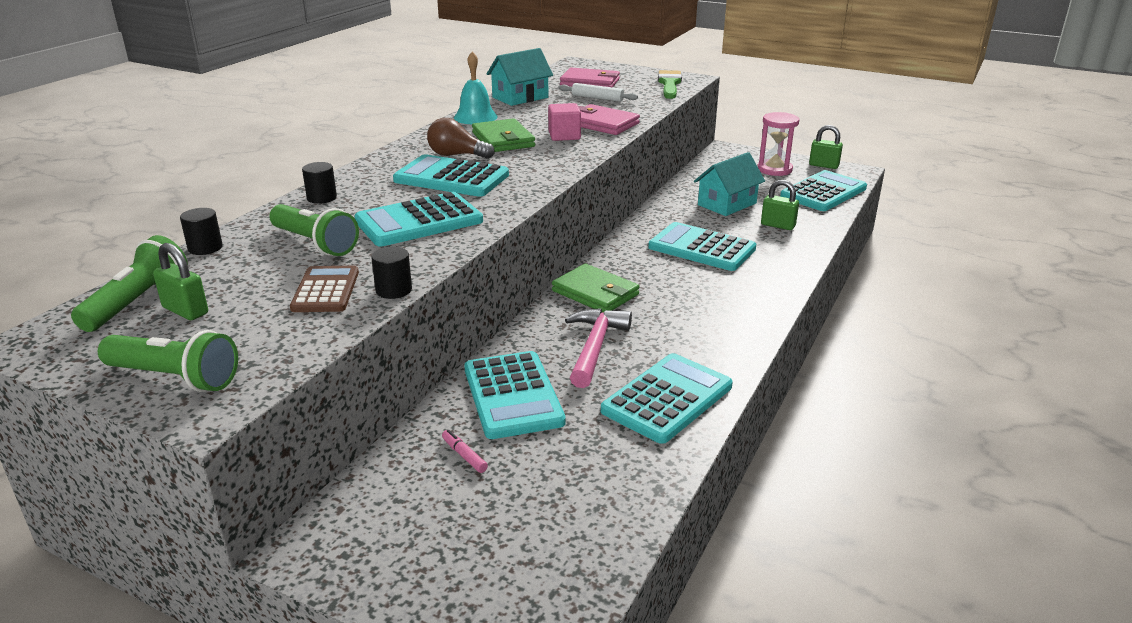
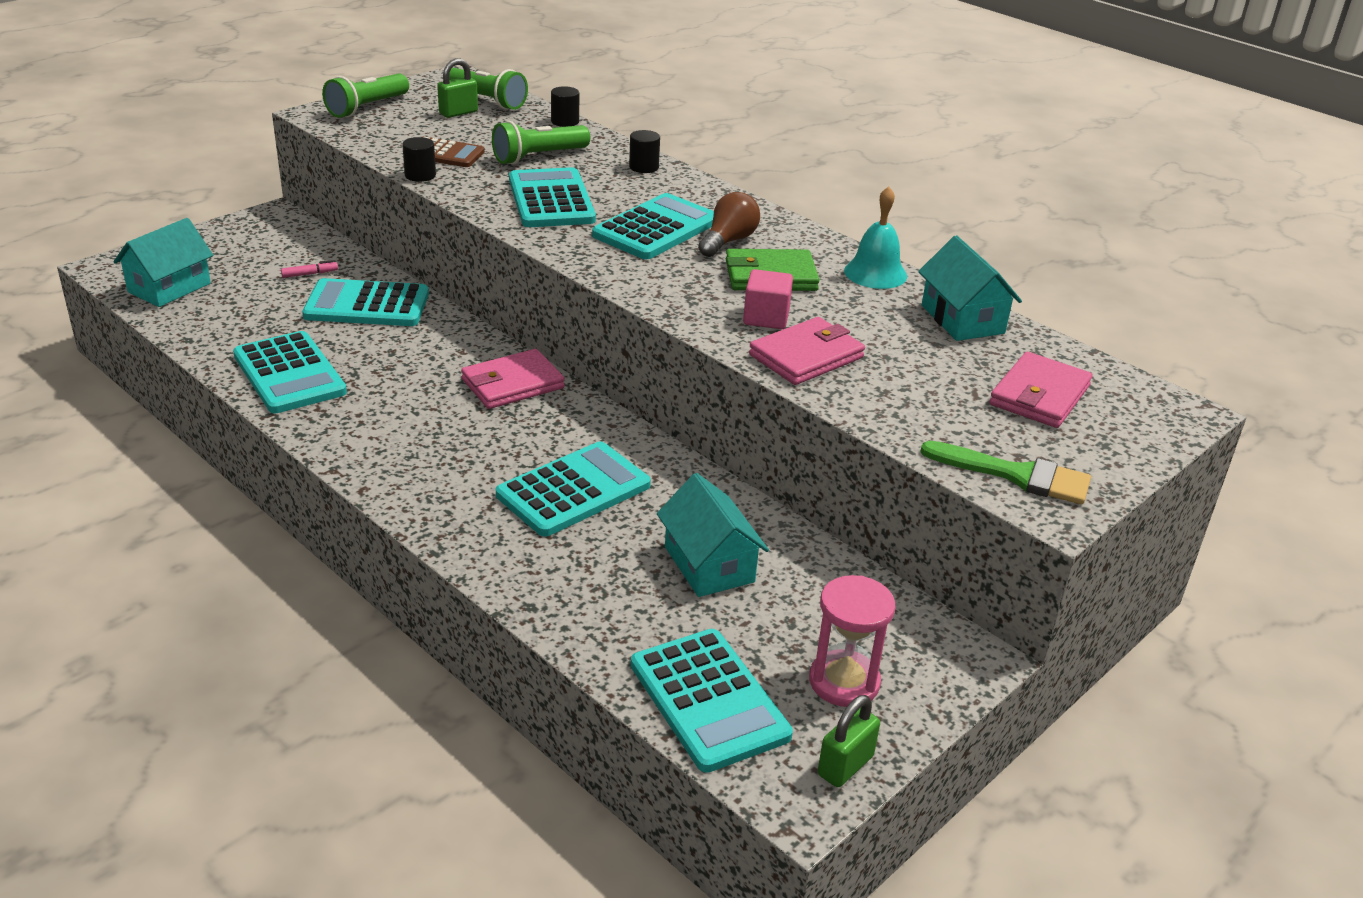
camera: 105 degrees right, 5 degrees up
(557, 558) = (169, 288): none -> turquoise house
(595, 293) = (512, 384): green wallet -> pink wallet
(595, 347) = (405, 359): pink hammer -> none
(597, 98) = (941, 381): white rolling pin -> none
(778, 225) = (604, 587): green padlock -> none

